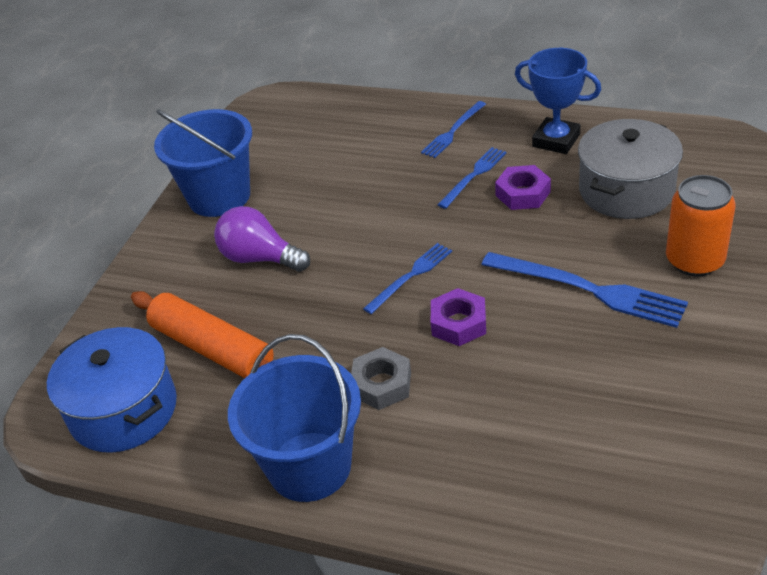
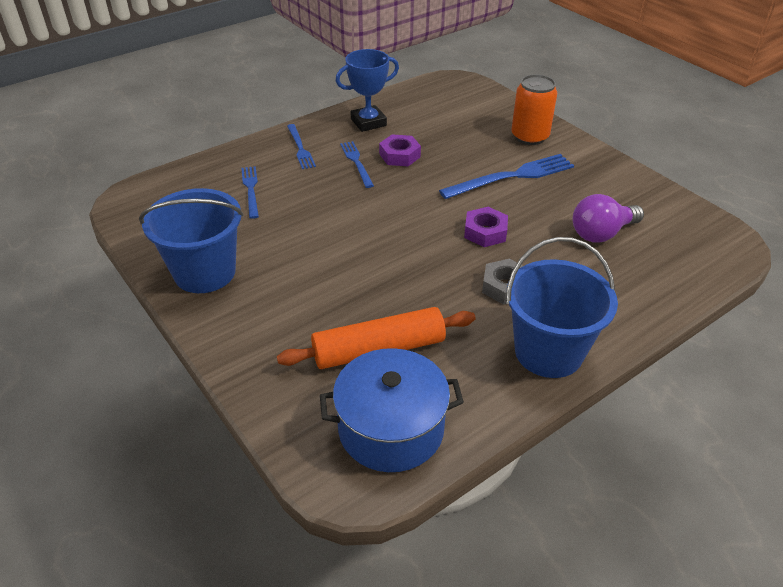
camera: 60 degrees left, 0 degrees up
(260, 258) = (309, 284): purple light bulb -> purple light bulb (601, 233)
(410, 276) = (418, 229): blue fork -> blue fork (251, 190)
(626, 190) = (446, 125): grey pot -> none

